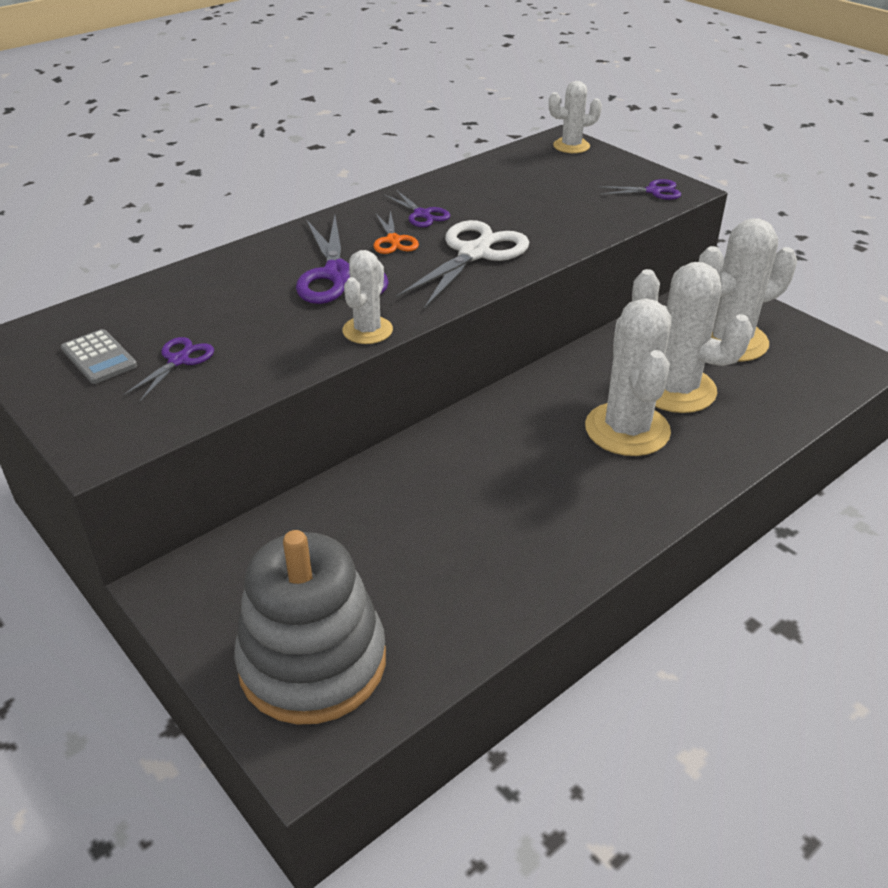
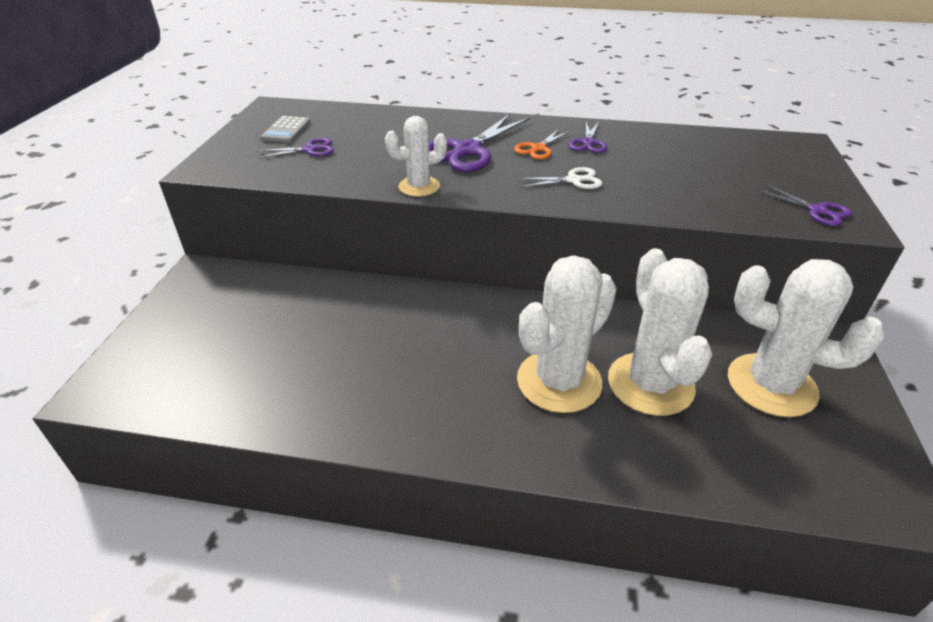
camera: 50 degrees right, 0 degrees up
(312, 662) = (173, 356): grey stacking toy -> none
(474, 253) = (573, 180): white scissors -> white scissors, size x0.53
(571, 146) = (802, 150): white cactus -> none

